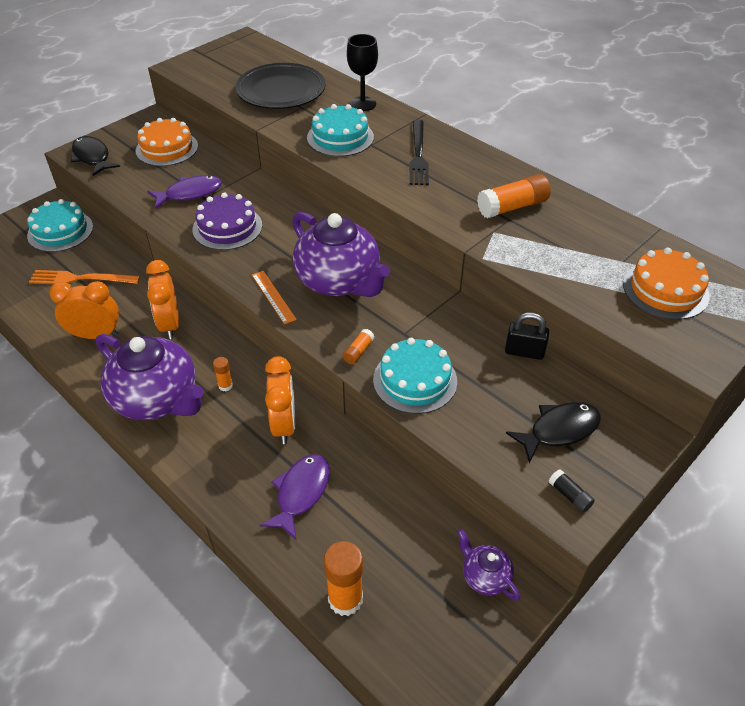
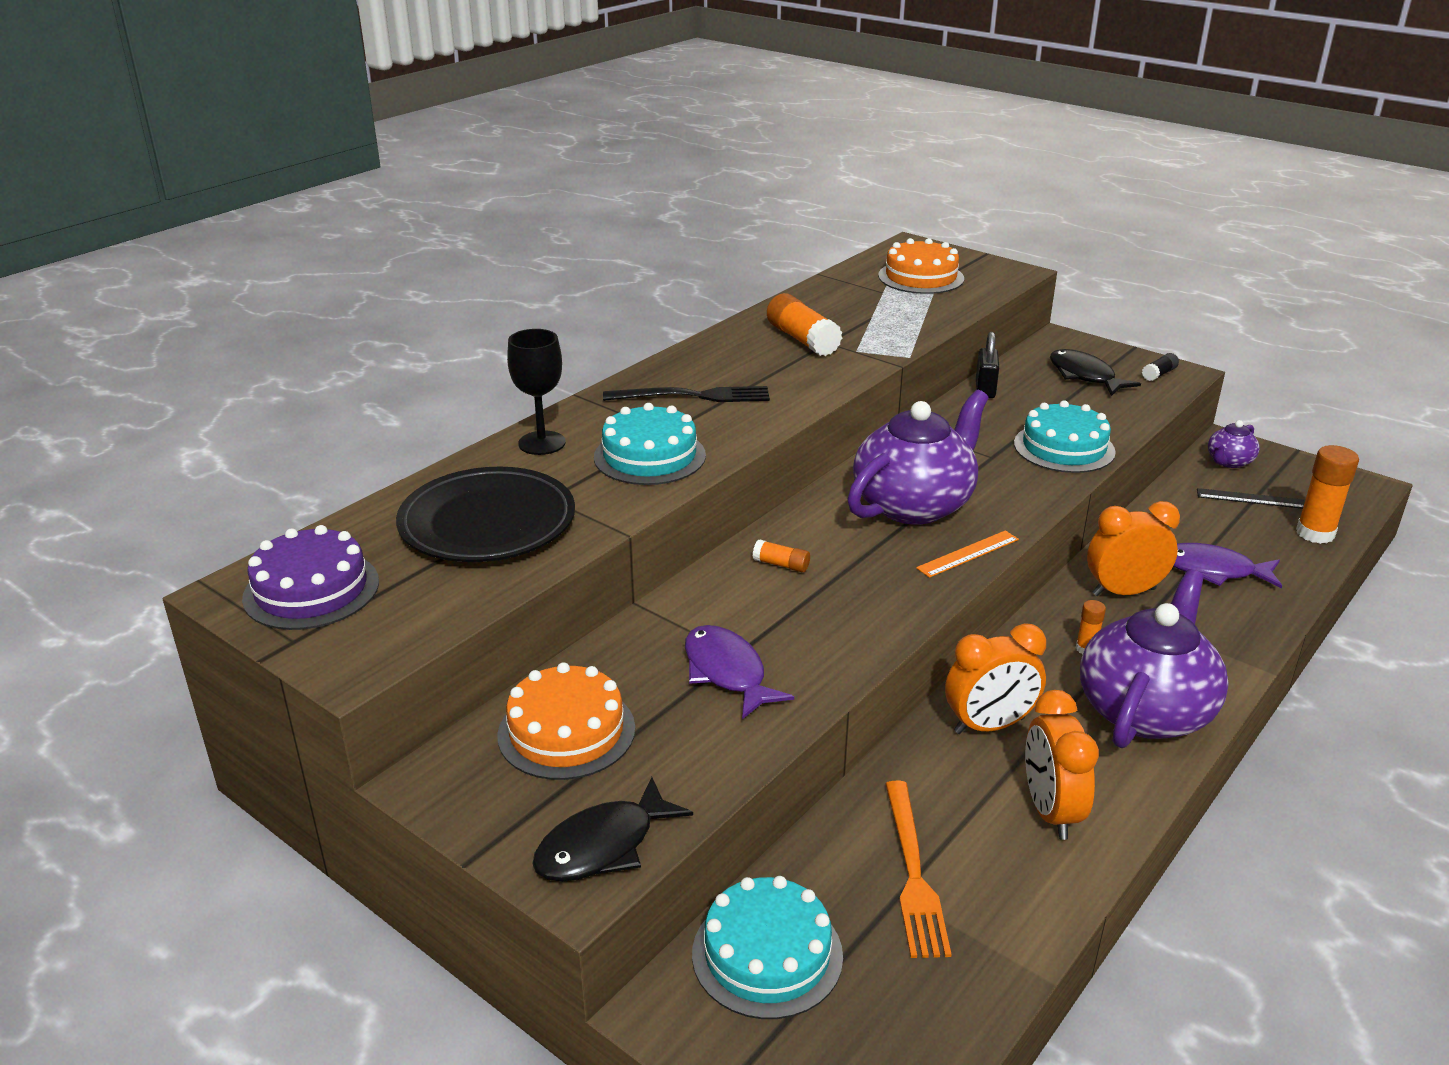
camera: 95 degrees left, 15 degrees down
(227, 227) = (819, 615): purple cake -> purple cake (311, 590)
(358, 351) = (1039, 484): orange glue stick -> orange glue stick (781, 564)
(411, 567) = (1250, 499): none -> black ruler

